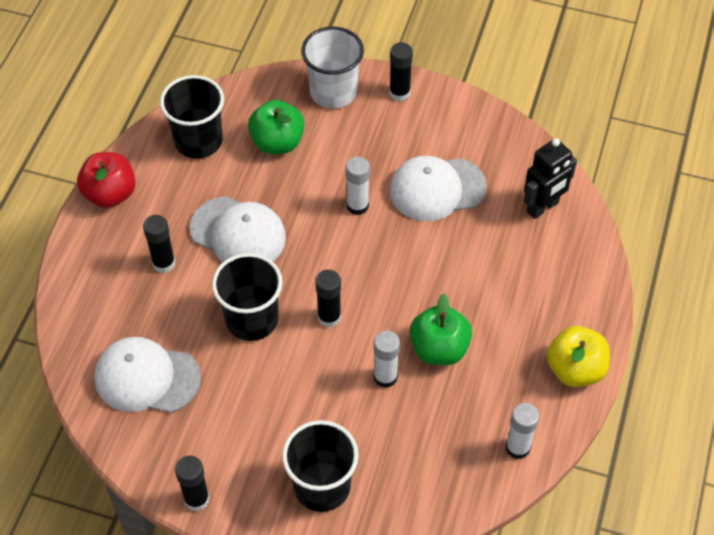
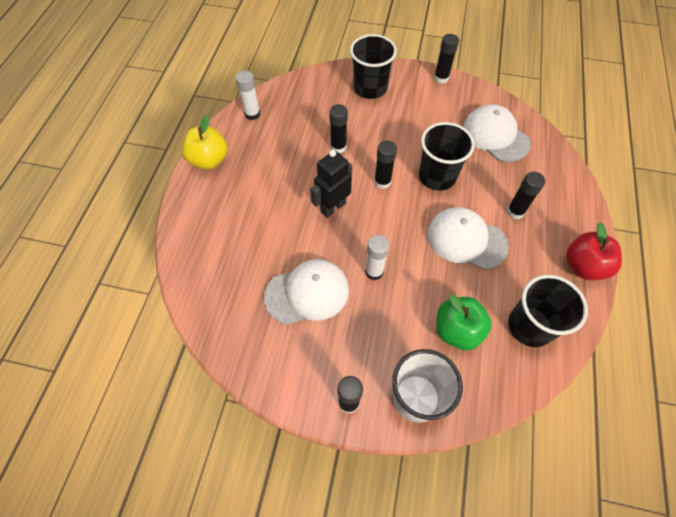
camera: 175 degrees right, 5 degrees up
(146, 378) = (495, 136): white cap -> white cap turned 135 degrees counterclockwise
(385, 377) = (338, 147): white glue stick -> black glue stick
(439, 349) = (302, 166): green apple -> none
(543, 207) = (216, 282): black robot -> black robot (333, 207)

